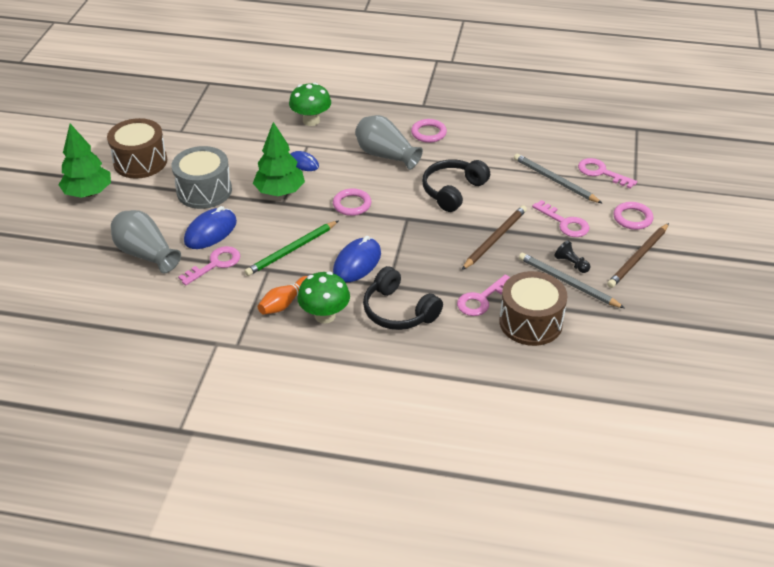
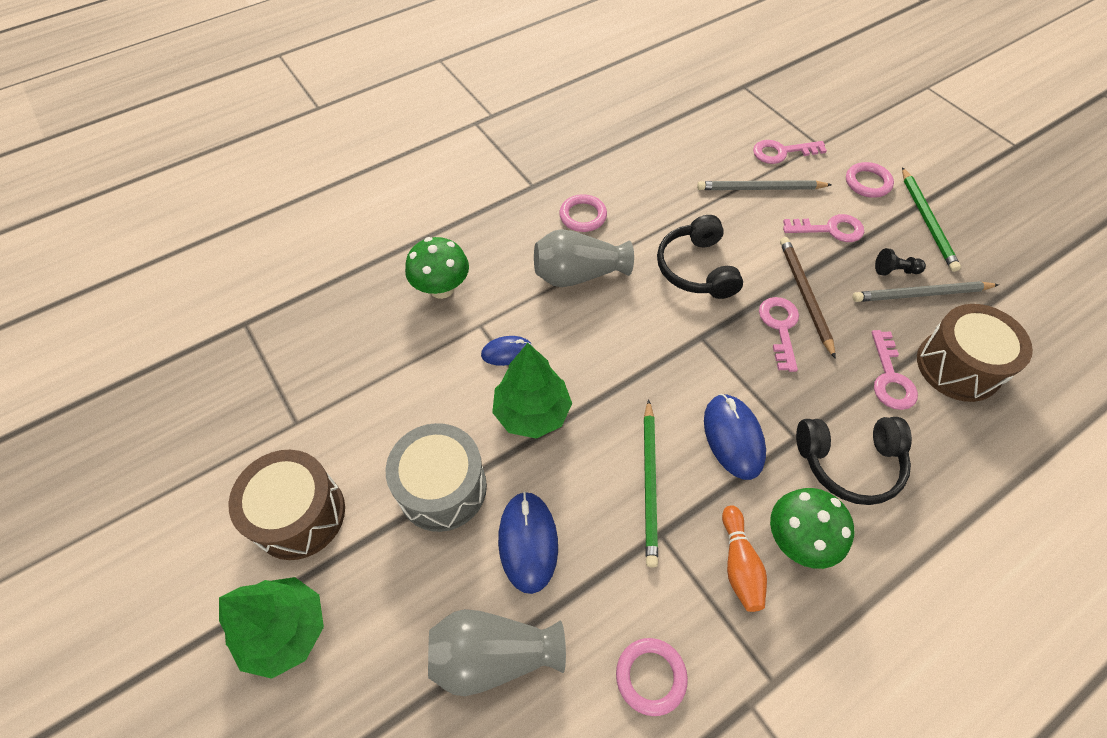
camera: 45 degrees left, 15 degrees up
(215, 264) = (596, 585): pink key -> pink key (780, 327)
(352, 204) = (628, 365): pink ring -> pink ring (650, 676)
(638, 257) = (927, 221): brown pencil -> green pencil

